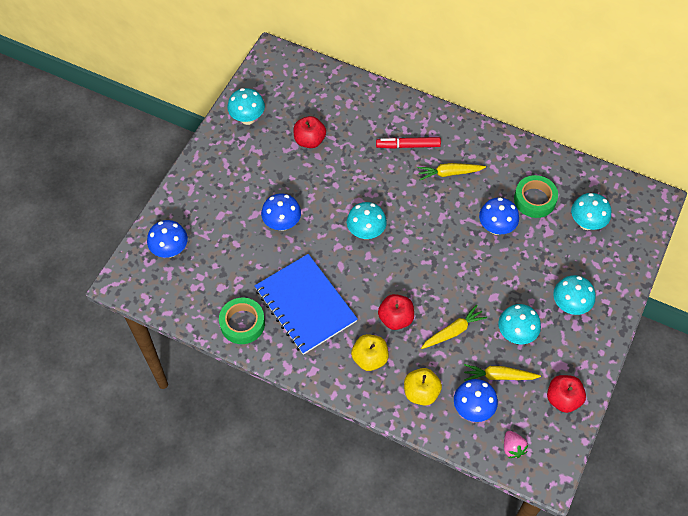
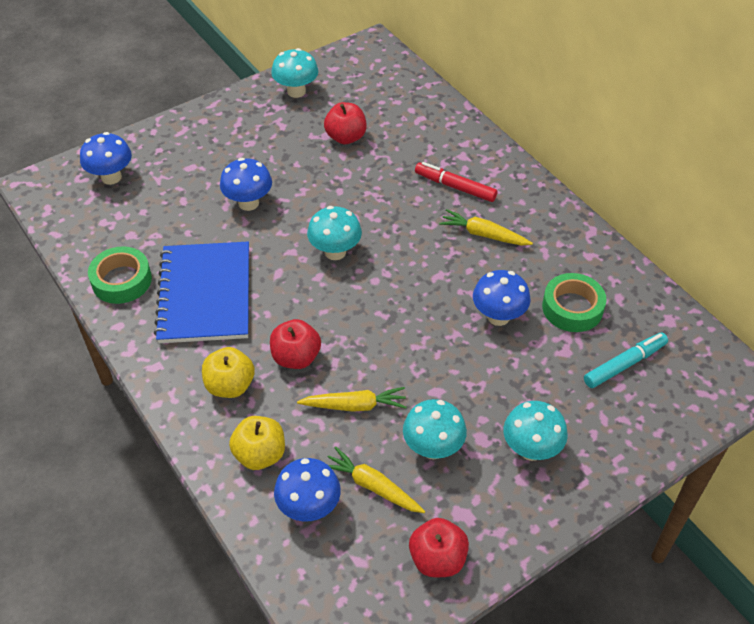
camera: 30 degrees right, 10 degrees down
(512, 448) = (323, 583): pink strawberry -> none
(586, 223) = (624, 364): turquoise mushroom -> turquoise marker

